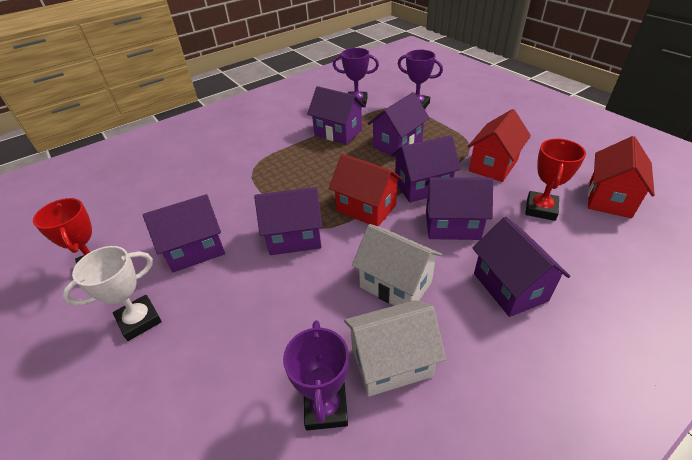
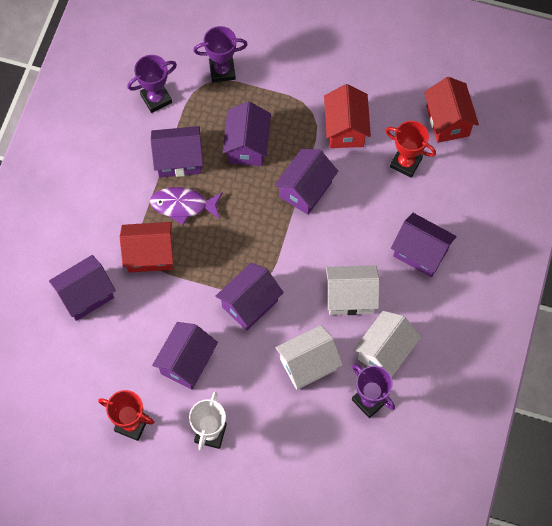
camera: 40 degrees left, 25 degrees up
(294, 319) = (308, 364): none -> white house
(313, 155) = (183, 205): none -> purple fish
(366, 208) = (279, 241): red house -> red house (150, 255)
(452, 225) = (354, 219): purple house -> purple house (86, 295)
(541, 209) = (405, 163): red trophy -> red trophy turned 45 degrees counterclockwise

